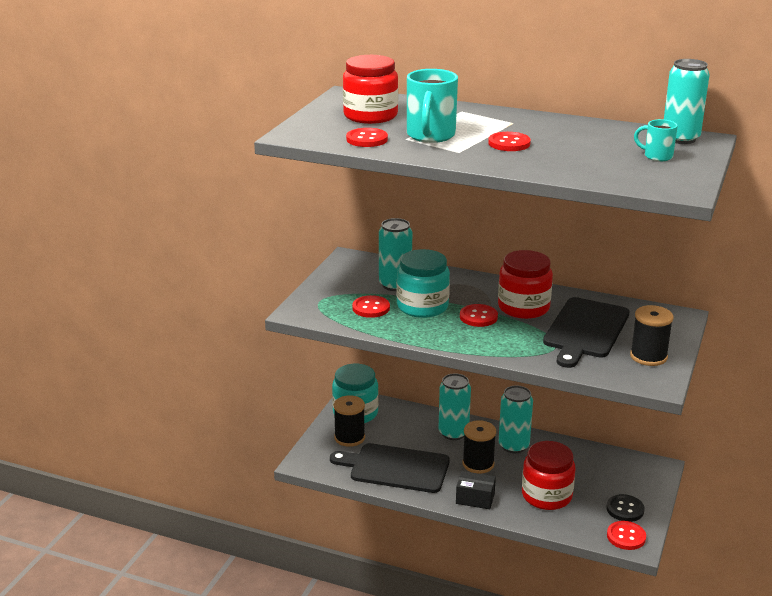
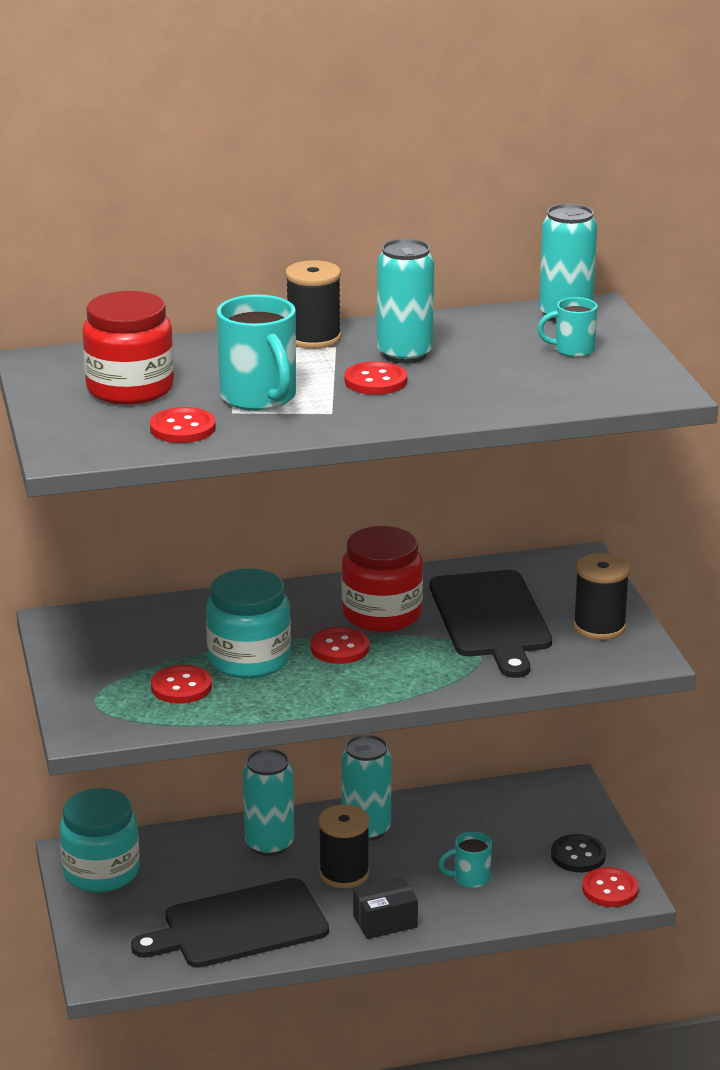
camera: 35 degrees left, 0 degrees up
(349, 437) = (130, 910): black spool -> black spool (313, 338)
(395, 285) = (174, 641): turquoise can -> turquoise can (404, 354)
(546, 495) = (470, 878): red jar -> turquoise mug

